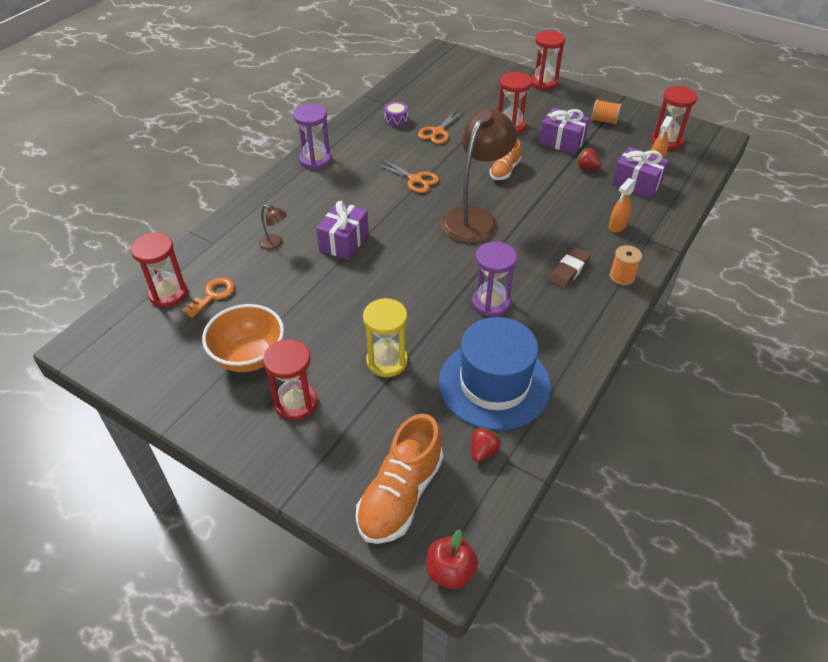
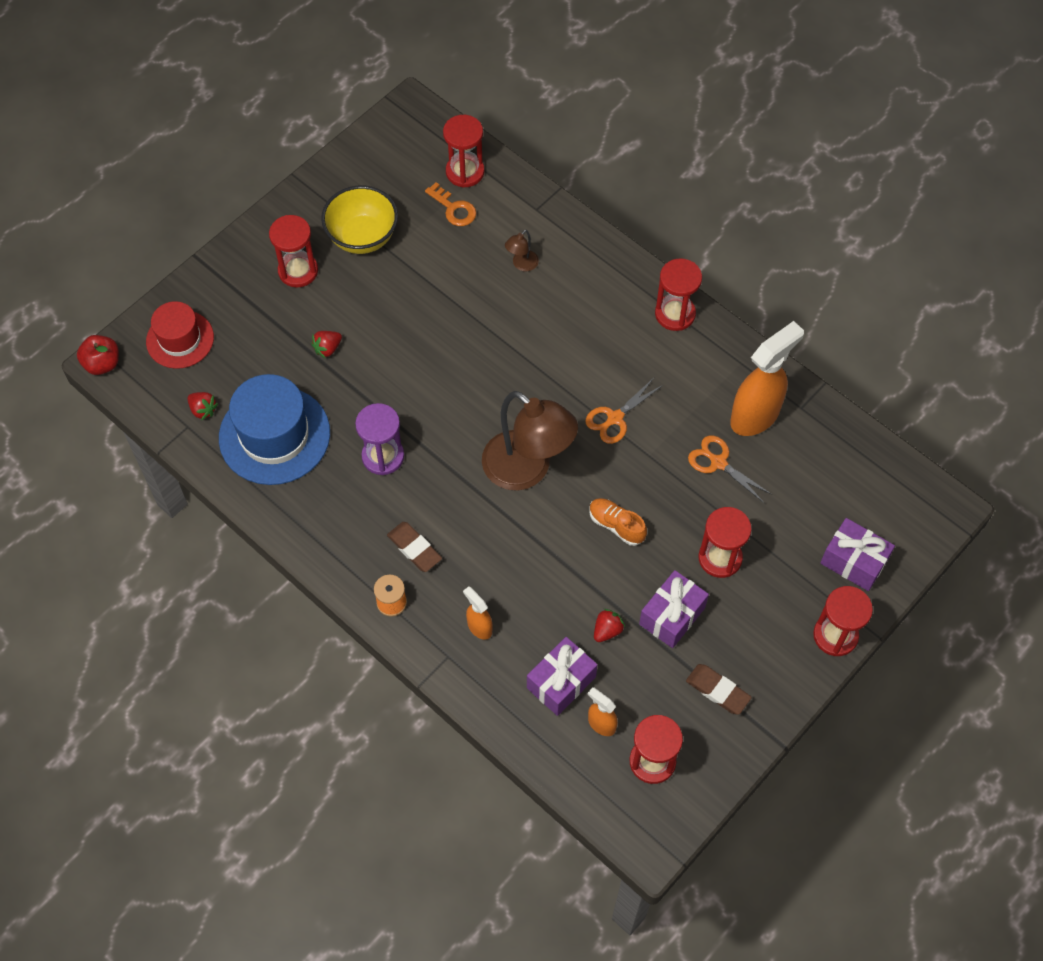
camera: 100 degrees right, 15 degrees up
(249, 357) = (362, 237): orange bowl -> yellow bowl
(315, 160) = (675, 314): purple hourglass -> red hourglass
(344, 241) = (512, 330): purple gift -> purple gift (853, 561)
(387, 361) = (327, 348): yellow hourglass -> red strawberry
(396, 120) = (755, 416): purple drum -> orange spray bottle
(400, 495) = (180, 339): orange shoe -> red hat
(604, 120) = (717, 691): orange spool -> brown eraser

